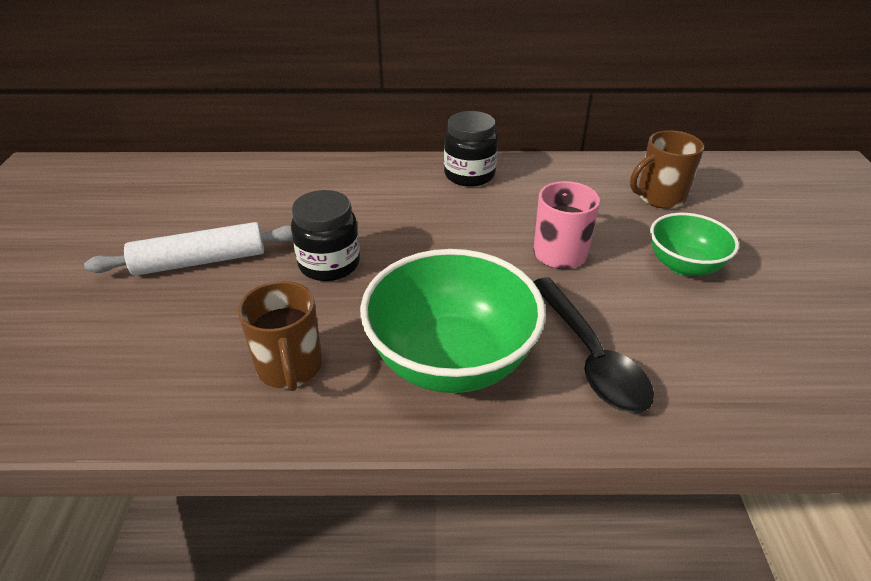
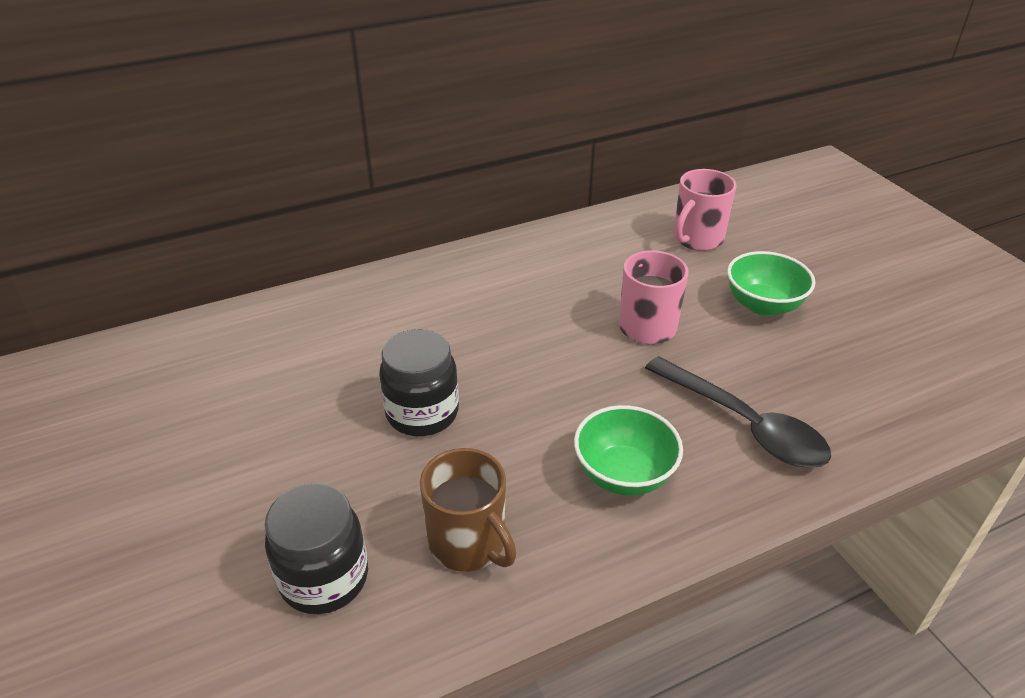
camera: 25 degrees left, 0 degrees up
(200, 261) = (265, 458): white rolling pin -> none
(451, 360) = (624, 475): green bowl -> green bowl, size x0.57
(469, 175) = (497, 264): black jar -> black jar (324, 578)
(659, 197) = (697, 239): brown mug -> pink mug

